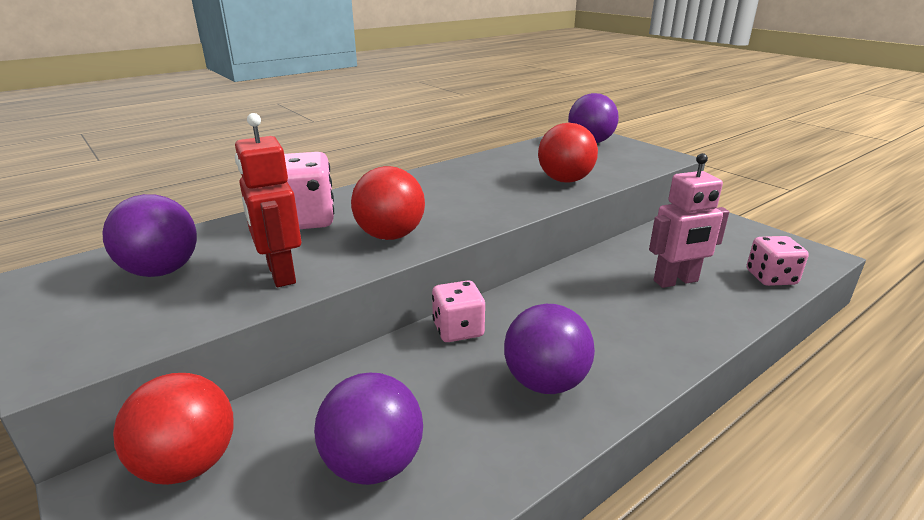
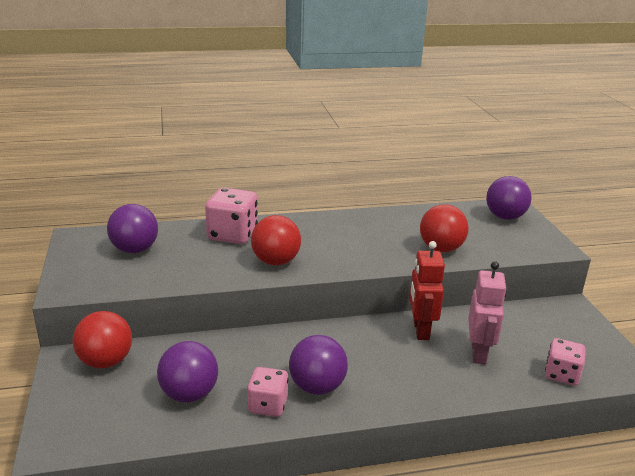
camera: 25 degrees right, 0 degrees up
(280, 274) = (194, 270): red robot -> red robot (420, 330)
(458, 330) = (293, 337): pink dice -> pink dice (268, 405)
(676, 281) = (479, 353): pink robot -> pink robot turned 90 degrees counterclockwise

